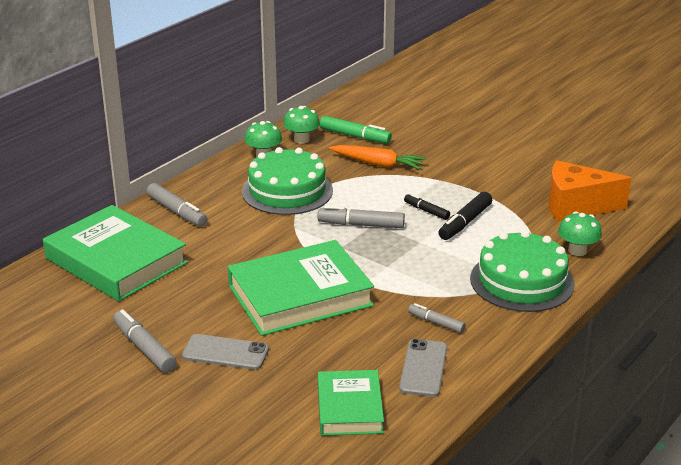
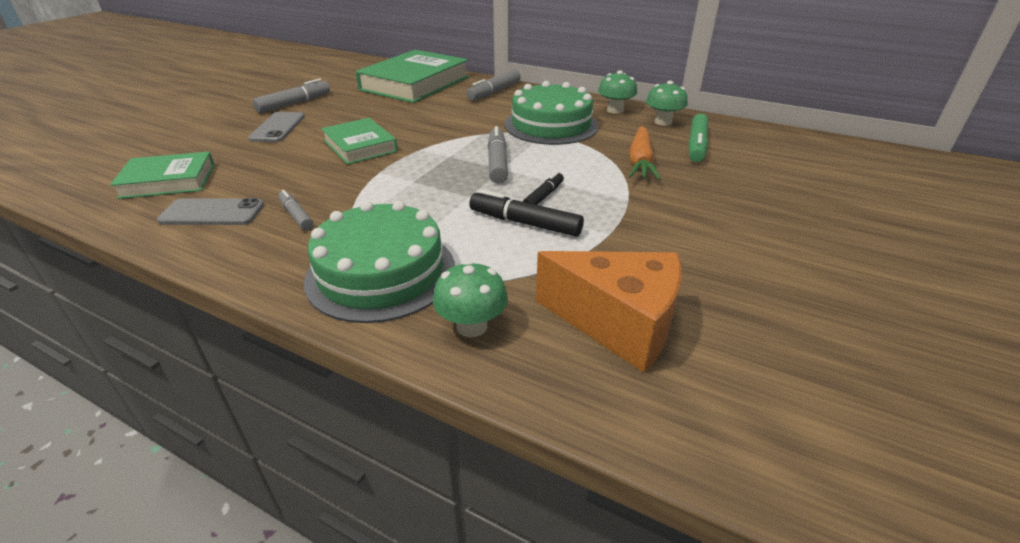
camera: 80 degrees right, 5 degrees up
(300, 295) = (360, 146): green book -> green book, size x0.58
(436, 323) = (296, 215): grey marker -> grey marker turned 60 degrees counterclockwise
(576, 206) = (618, 324): orange cheese -> orange cheese turned 120 degrees clockwise

